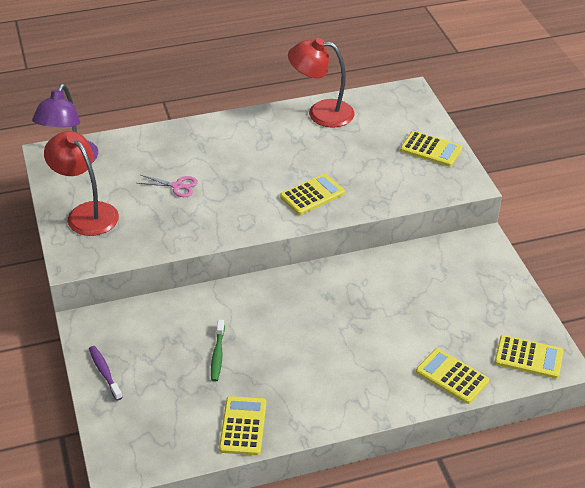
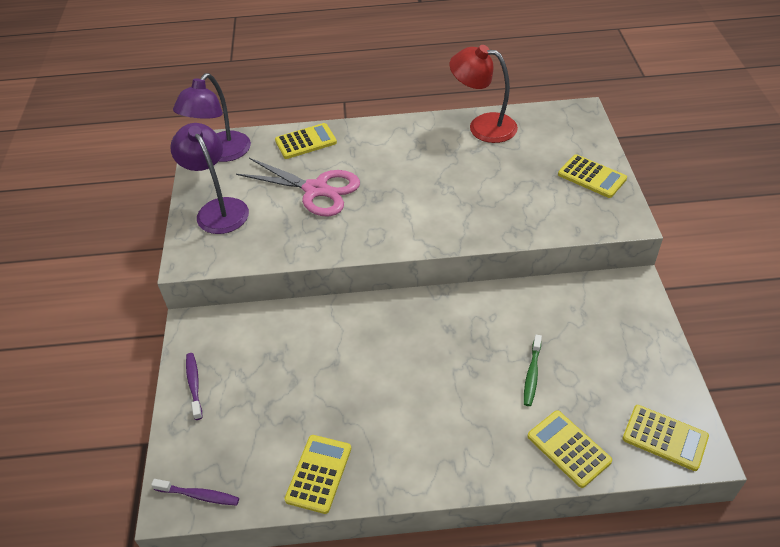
camera: 15 degrees right, 5 degrees up
(86, 213) = (218, 209): red lamp -> purple lamp
(140, 458) = (199, 495): none -> purple toothbrush
(177, 186) = (316, 190): pink scissors -> pink scissors, size x2.06
(217, 355) = (315, 382): green toothbrush -> green toothbrush (532, 375)
(312, 195) = (452, 214): yellow calculator -> yellow calculator (306, 142)

